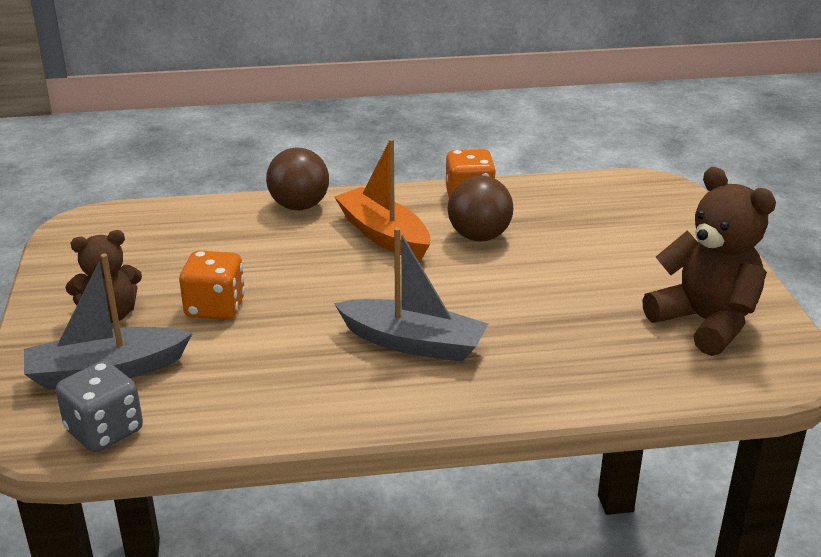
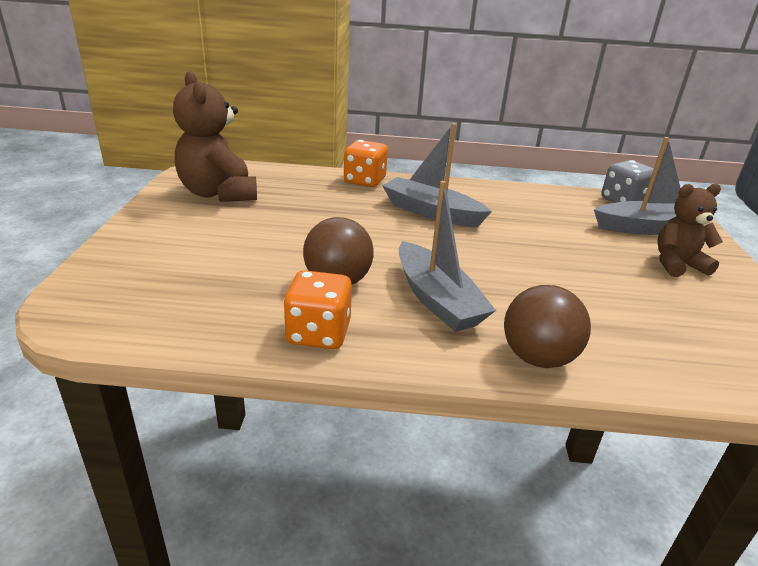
camera: 170 degrees left, 0 degrees up
(215, 307) = (589, 256): orange dice -> orange dice (364, 181)
(383, 235) = (437, 299): orange boat -> grey boat

